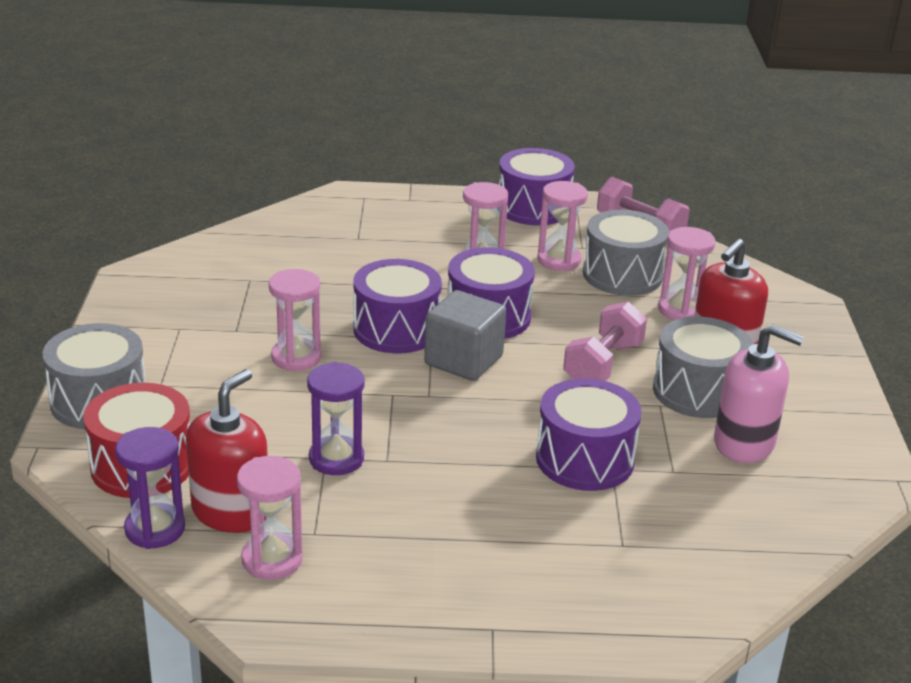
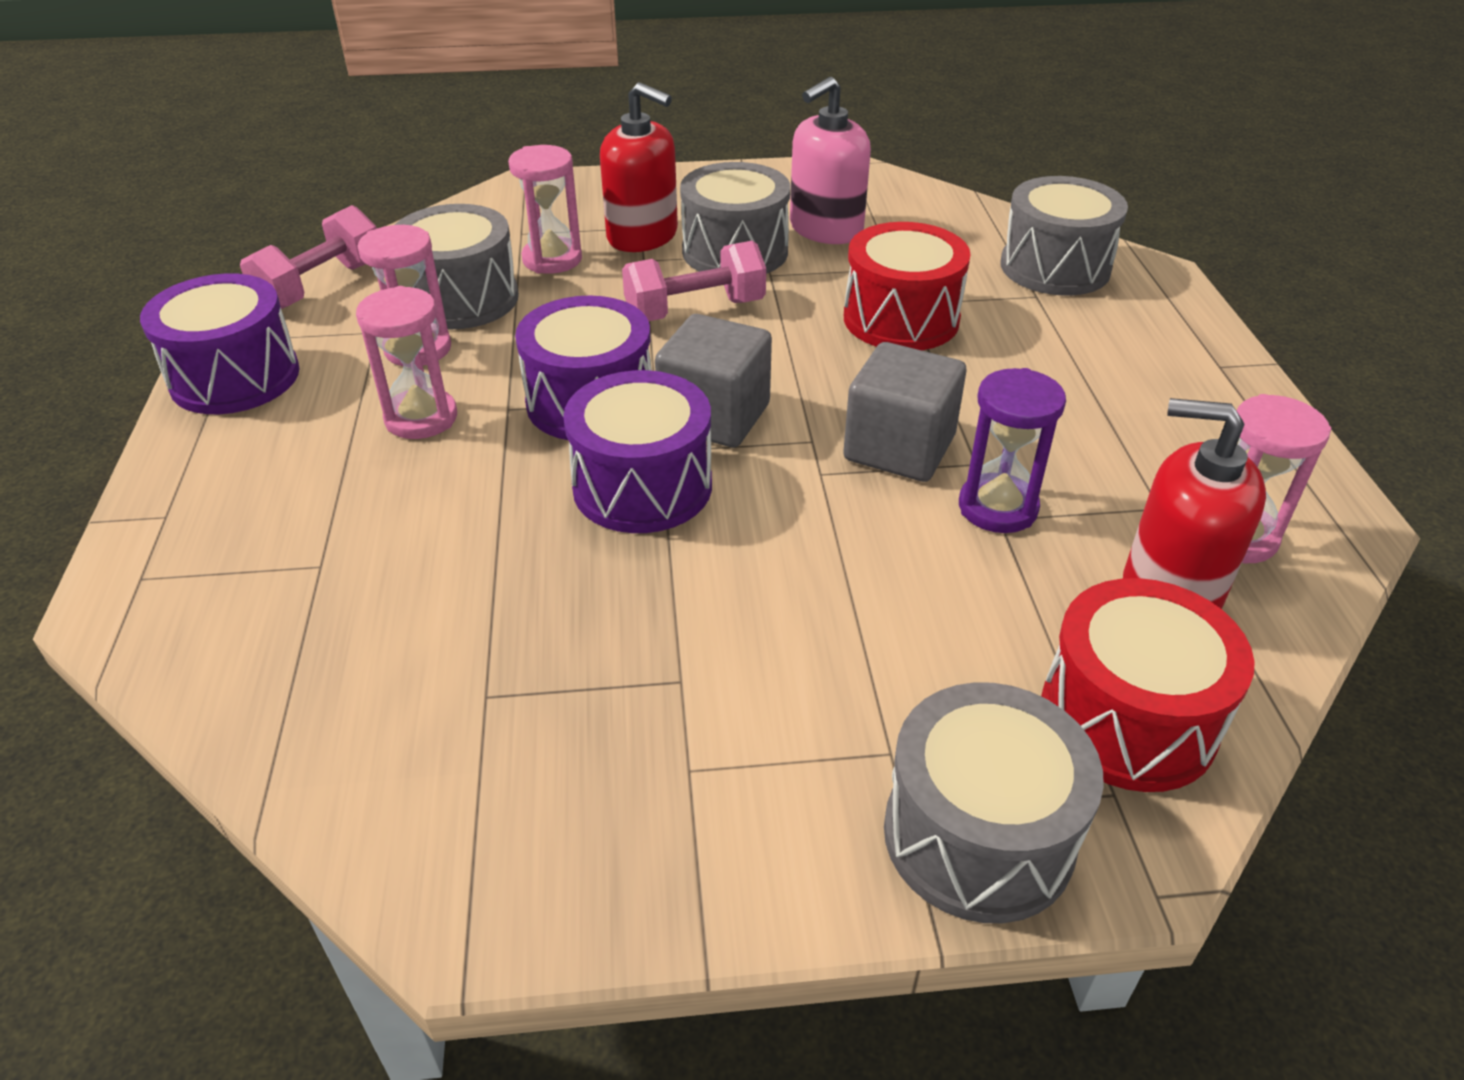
camera: 95 degrees left, 10 degrees up
(155, 529) = (1259, 666): purple hourglass -> none
(296, 357) = (752, 586): pink hourglass -> none
(411, 429) = (899, 448): none -> grey cube
(584, 459) = (901, 319): purple drum -> red drum
(603, 364) = (695, 310): pink dumbbell -> pink dumbbell turned 45 degrees counterclockwise
(676, 569) = (1055, 267): none -> grey drum
(744, 443) = (825, 229): pink soap dispenser -> pink soap dispenser turned 150 degrees counterclockwise

